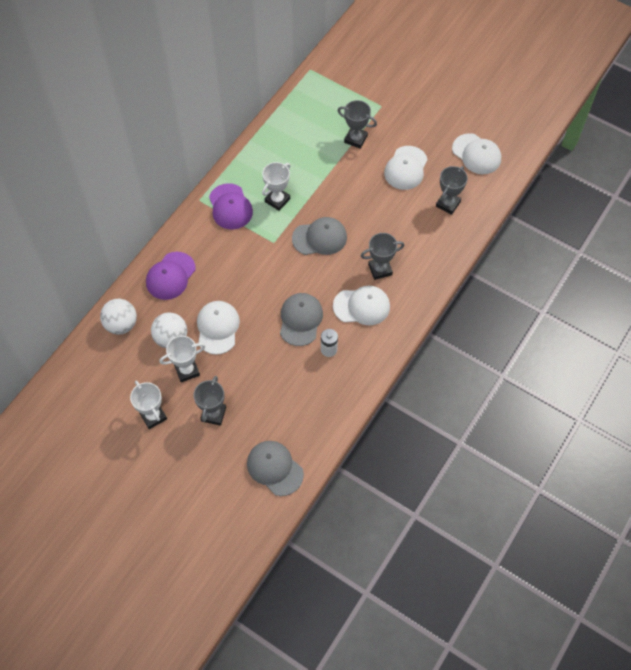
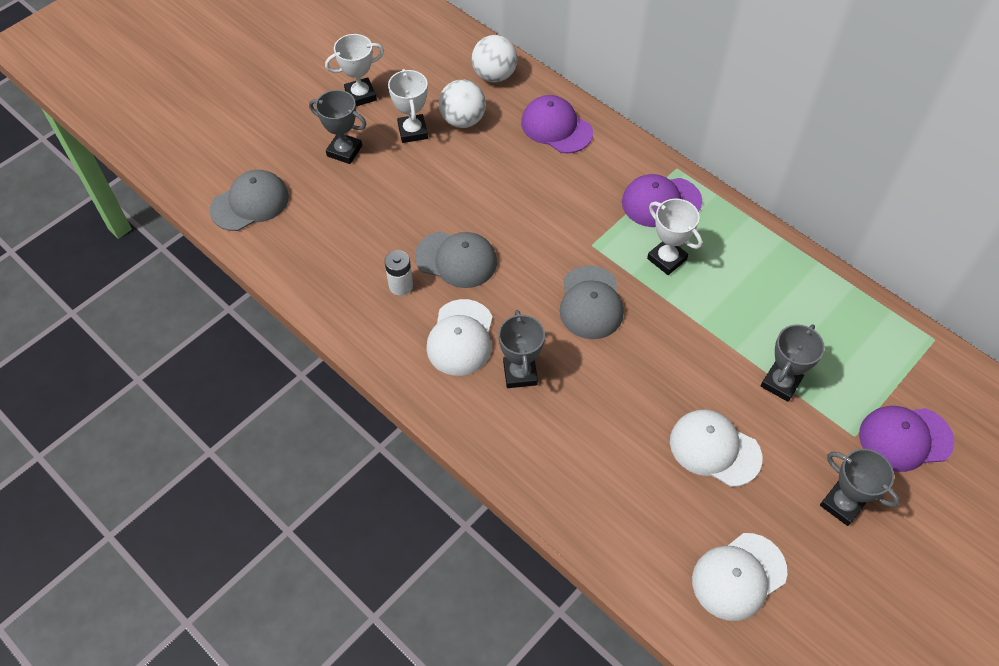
camera: 100 degrees right, 5 degrees down
(217, 328) = (466, 167): white cap -> none
(377, 84) = (905, 438): none -> purple cap
(448, 204) = (632, 501): grey trophy -> grey trophy (842, 504)

